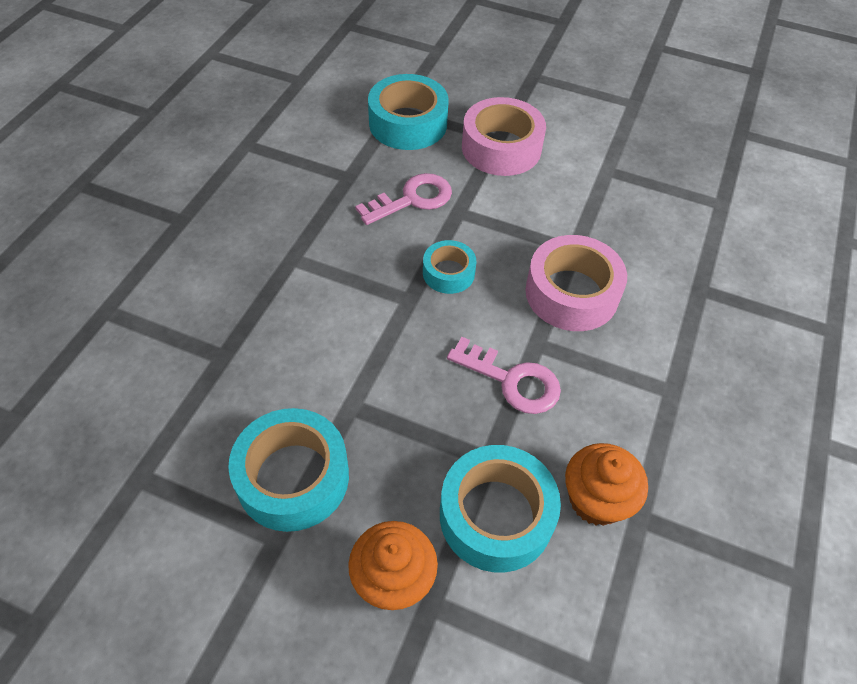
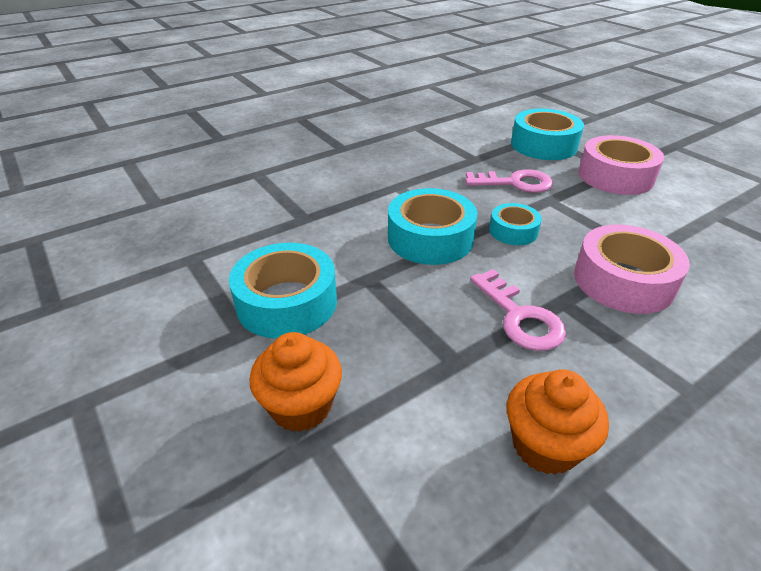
camera: 35 degrees right, 15 degrees down
(496, 515) = (430, 406): turquoise tape -> turquoise tape (430, 238)

